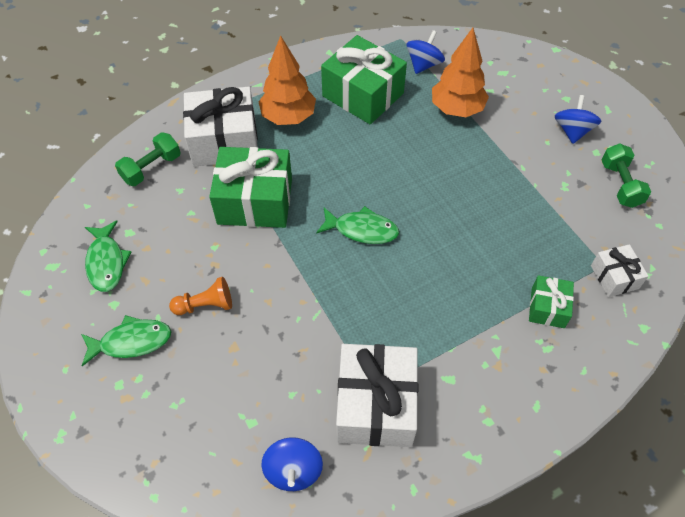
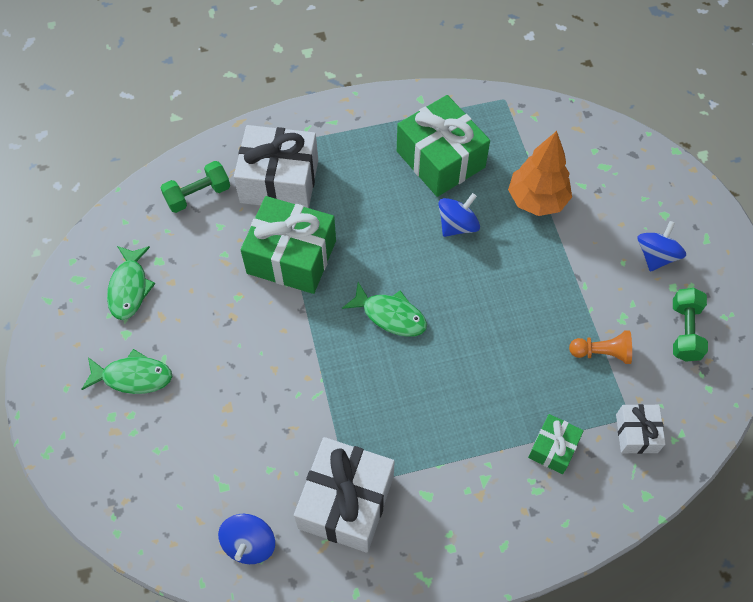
camera: 15 degrees right, 5 degrees up
(205, 305) = (212, 357): orange pawn -> orange pawn (602, 353)
(288, 117) = (353, 168): orange tree -> none
(423, 64) = (519, 137): blue spinning top -> blue spinning top (457, 225)

